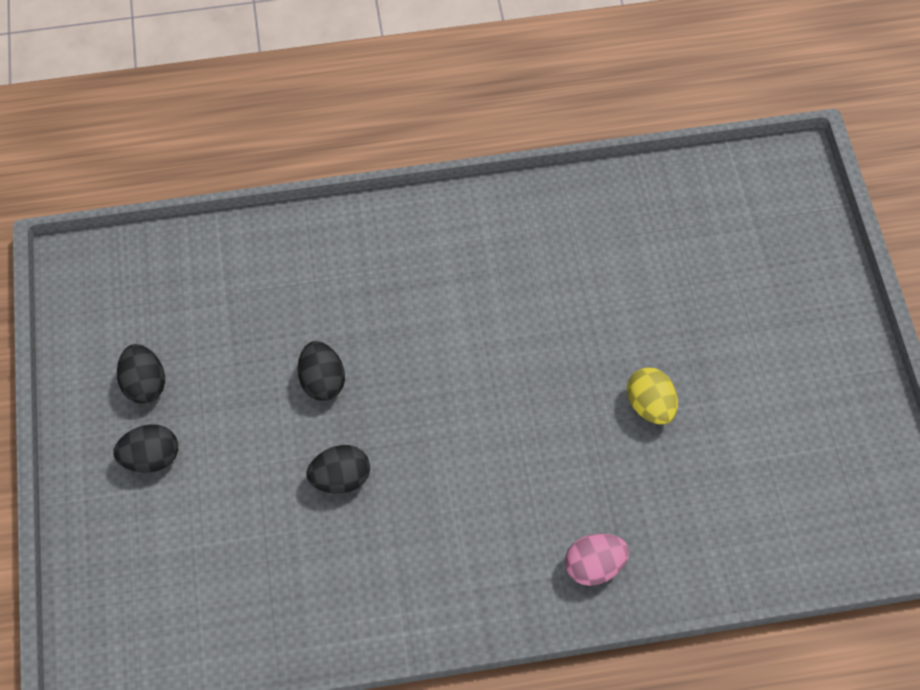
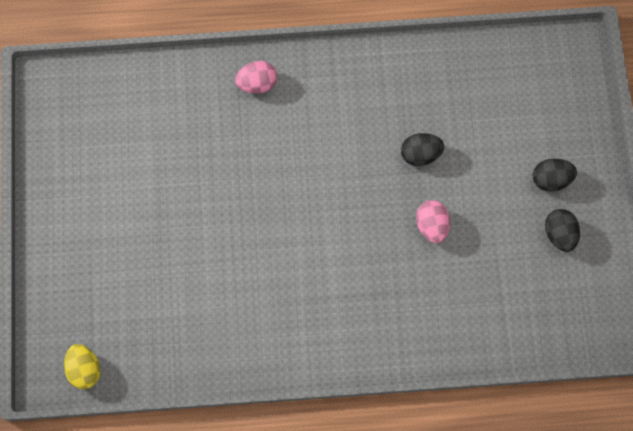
camera: 175 degrees left, 10 degrees up
(322, 380) = (431, 225): black egg -> pink egg
(649, 404) = (201, 187): yellow egg -> yellow egg (85, 369)

